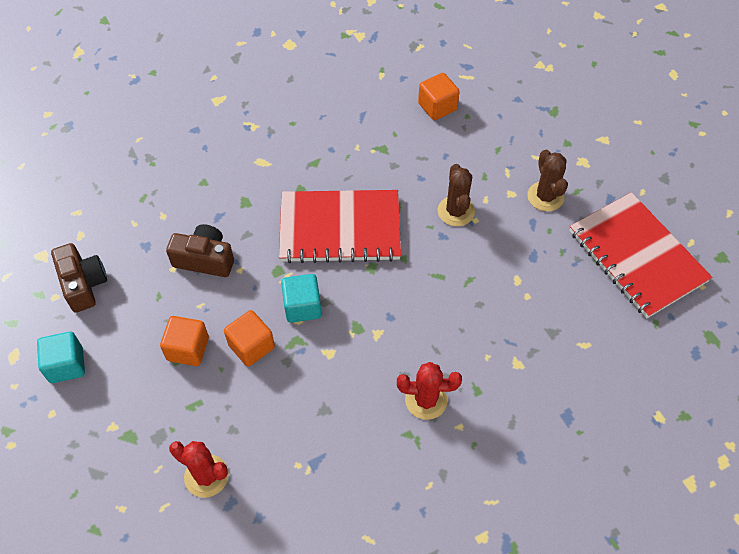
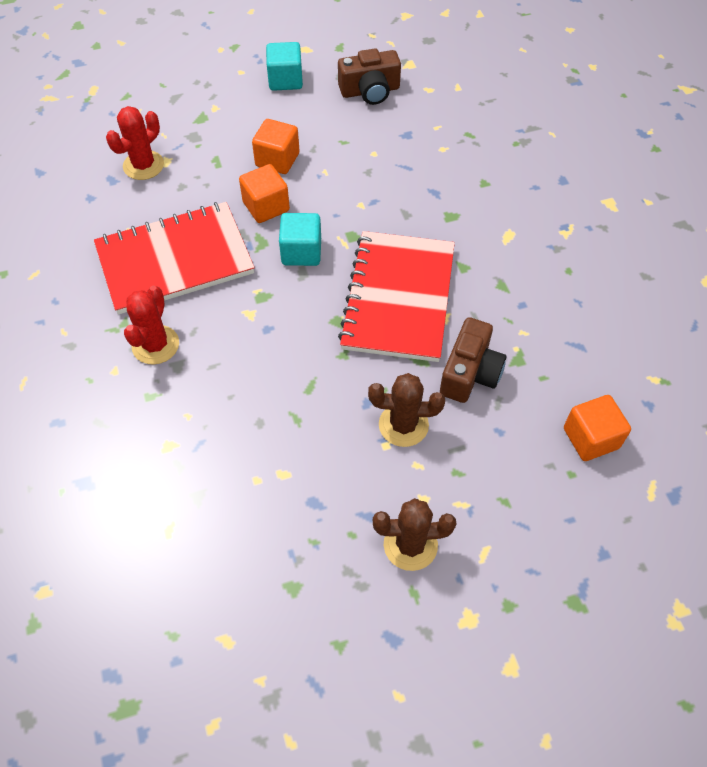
camera: 100 degrees right, 0 degrees up
(205, 259) = (380, 178): brown camera -> brown camera (470, 373)
(636, 256) = (283, 645): red notebook -> red notebook (175, 260)

